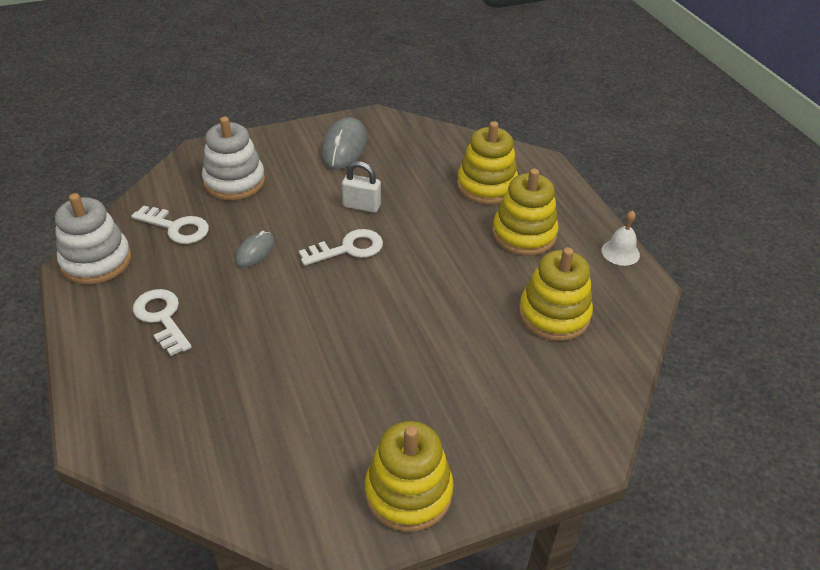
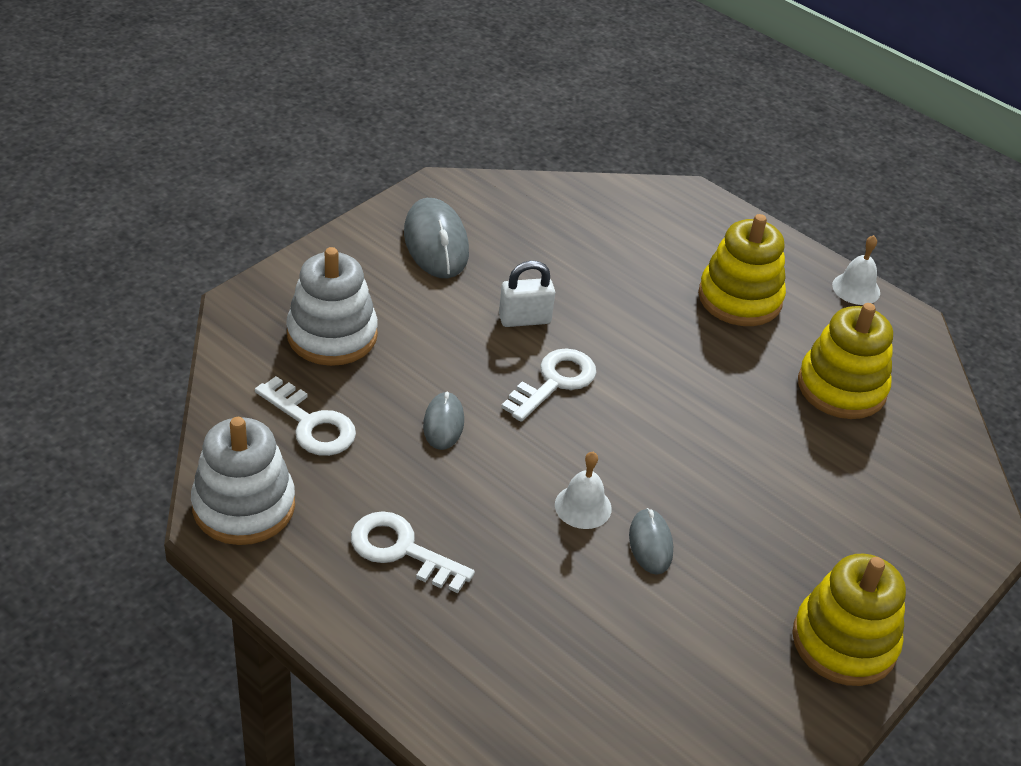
camera: 30 degrees left, 0 degrees up
(177, 227) = (311, 424): white key -> white key turned 45 degrees clockwise
(299, 331) = (583, 506): none -> white bell
(324, 371) = (650, 544): none -> grey mouse
(486, 186) = (652, 247): yellow stacking toy -> none

